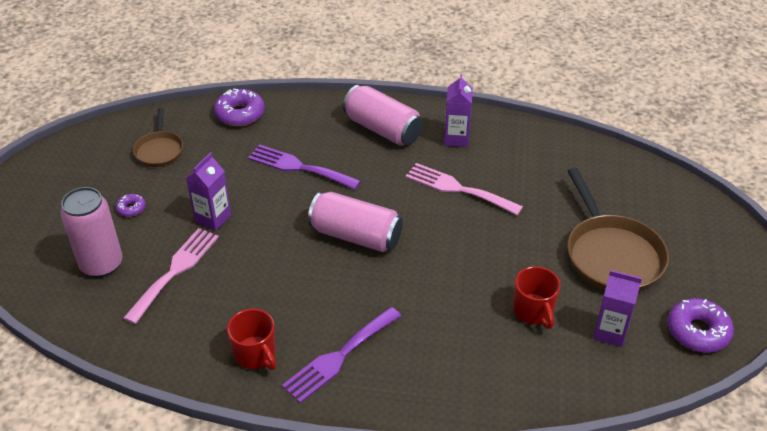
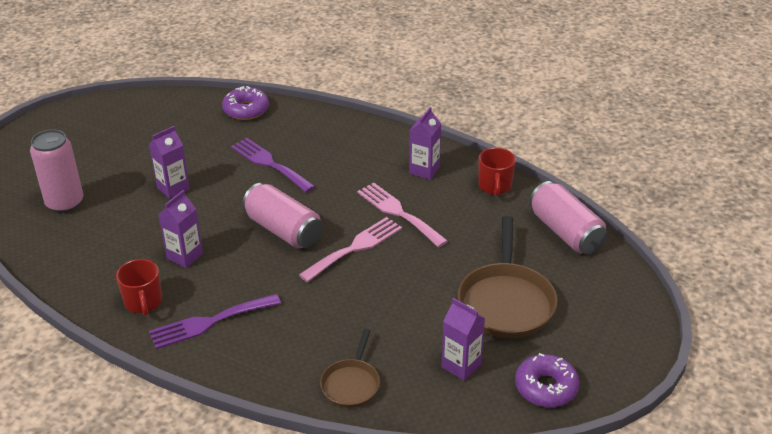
camera: 20 degrees right, 5 degrees down
(131, 208) = (113, 165): purple donut -> none
(159, 150) = (162, 125): brown pan -> brown pan (351, 384)
(175, 271) = (118, 222): pink fork -> pink fork (355, 248)
(270, 291) = (185, 256): none -> purple carton
(382, 129) = (362, 148): pink can -> pink can (565, 232)
(533, 311) = (401, 330): red mug -> red mug (495, 186)

